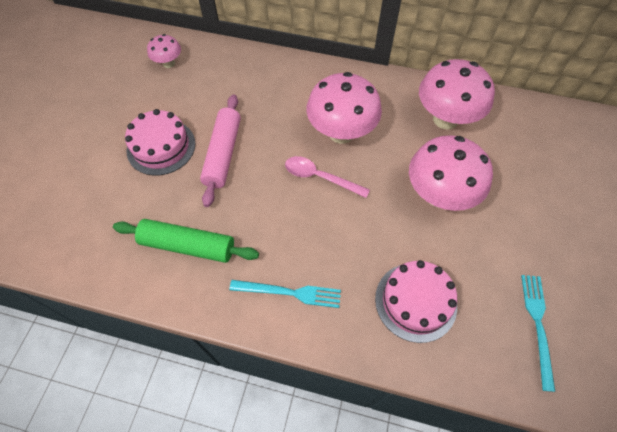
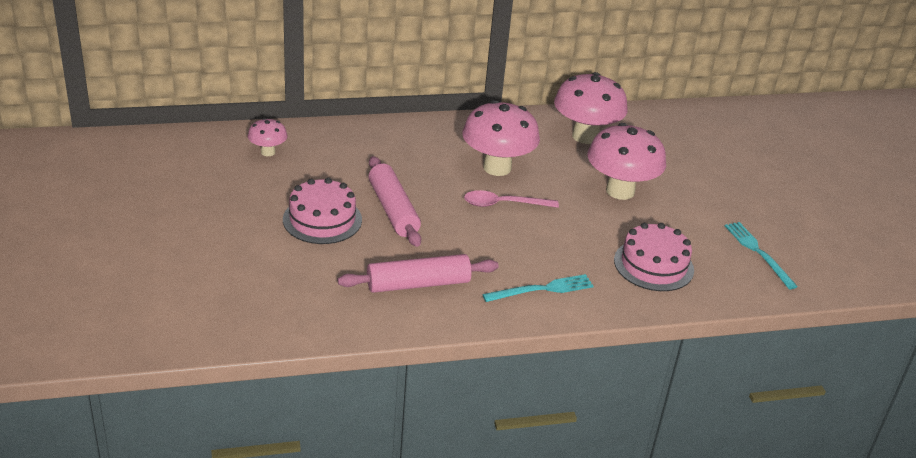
camera: 30 degrees left, 25 degrees down
(188, 245) = (418, 284): green rolling pin -> pink rolling pin

